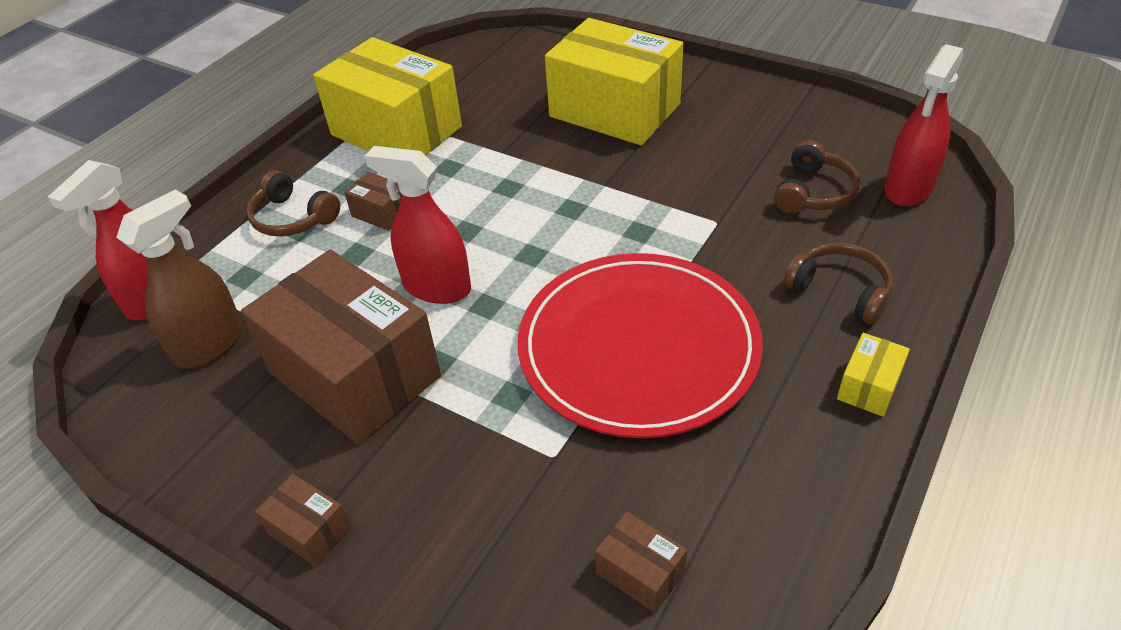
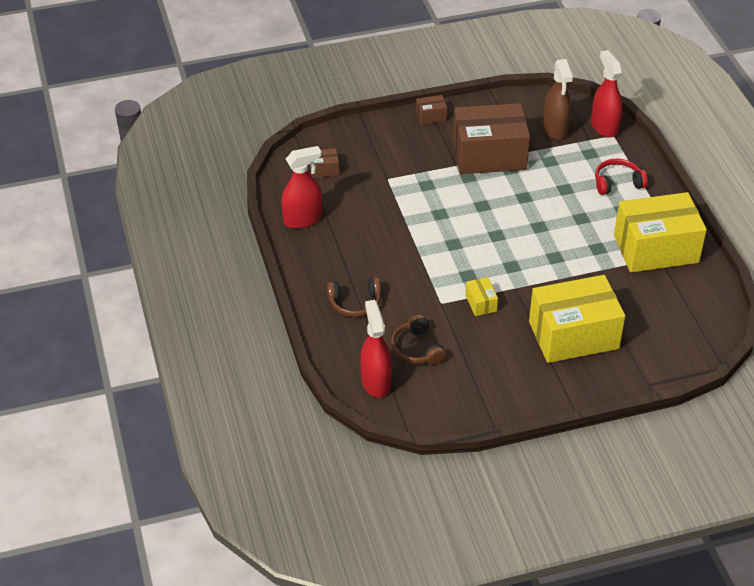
camera: 130 degrees right, 0 degrees up
(293, 218) = (617, 183): brown headphones -> red headphones
(381, 213) = (586, 209): brown box -> none
(436, 287) = (511, 198): red spray bottle -> red spray bottle (302, 219)
(638, 347) = (405, 228): red plate -> none
(868, 386) = (308, 270): yellow box -> yellow box (481, 303)

